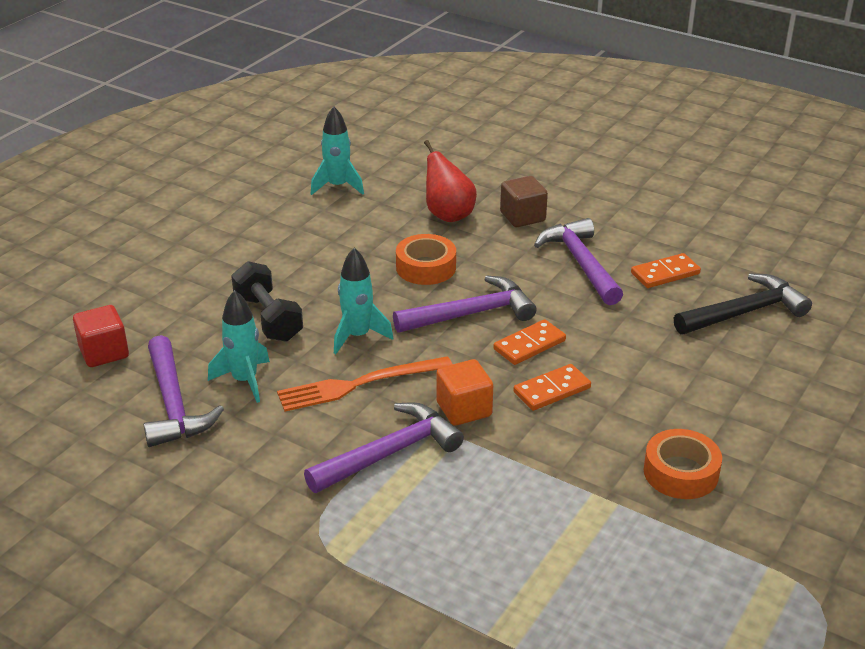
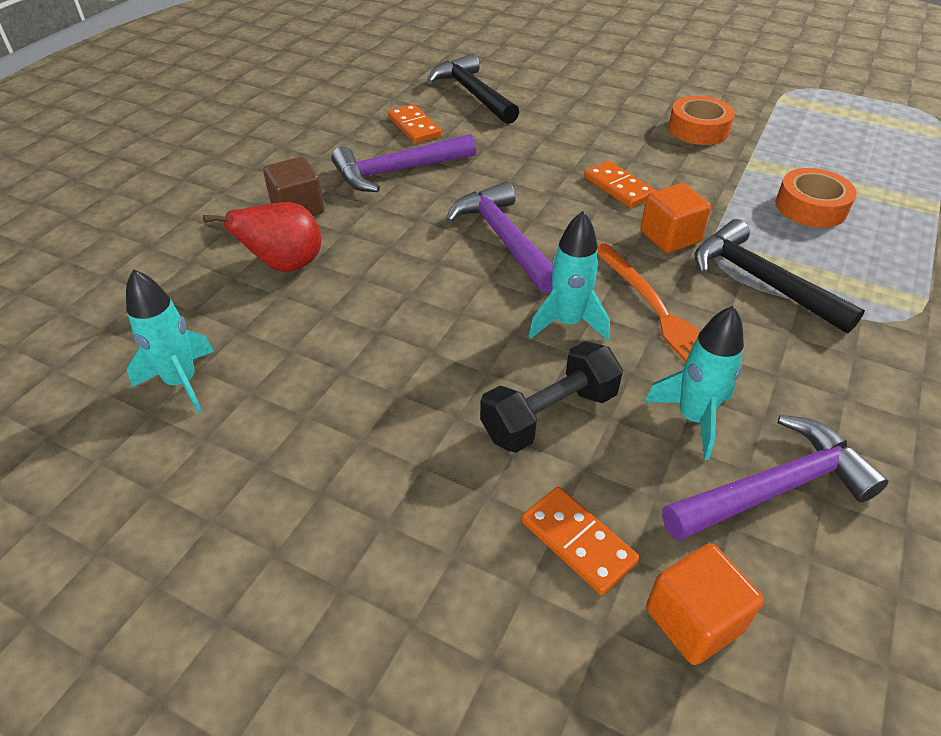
camera: 95 degrees left, 10 degrees up
(104, 352) = (693, 620): red cube -> orange cube
(390, 453) = (760, 281): purple hammer -> black hammer
(426, 267) = (411, 277): orange tape -> orange tape (811, 207)
(529, 345) = (551, 200): orange domino -> orange domino (578, 541)

